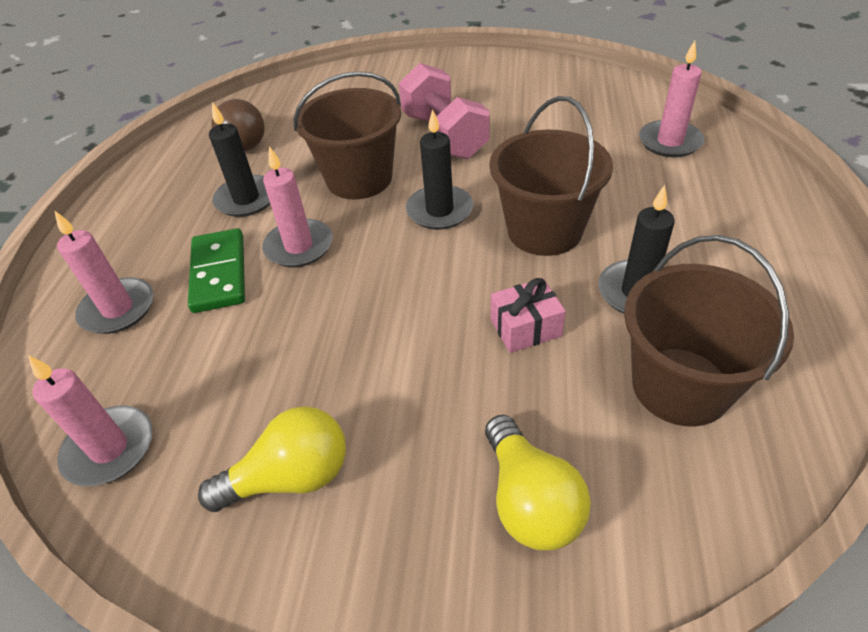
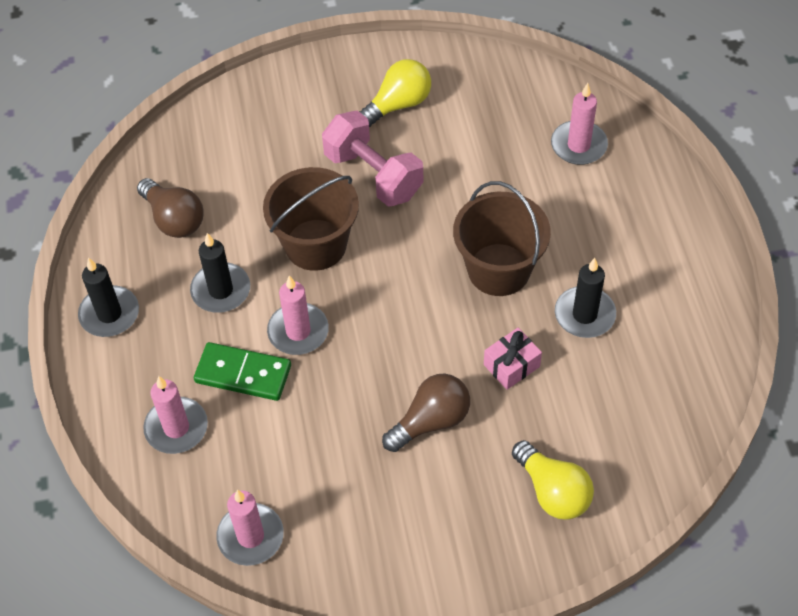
camera: 20 degrees left, 10 degrees up
(219, 273) = (243, 373): green domino -> green domino turned 45 degrees counterclockwise
(290, 477) = (392, 519): yellow light bulb -> yellow light bulb (398, 104)
(398, 367) = (431, 421): none -> brown light bulb
(439, 210) = (404, 267): black candle -> black candle (109, 314)
(680, 386) = (629, 386): brown bucket -> none

